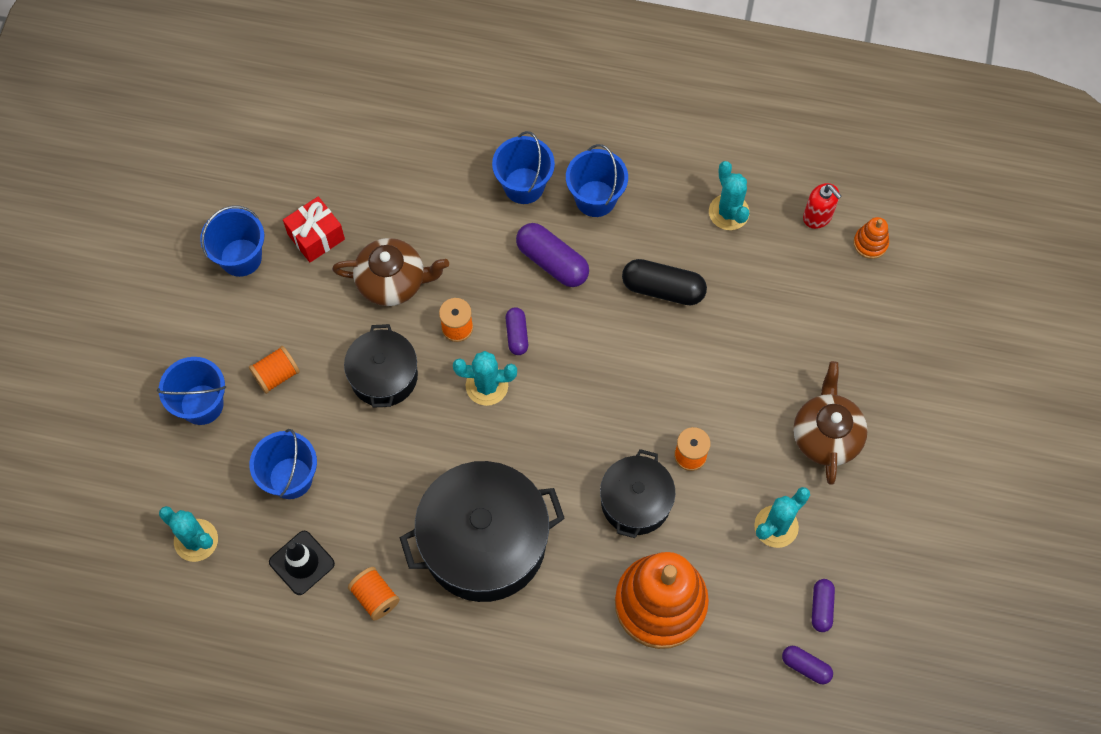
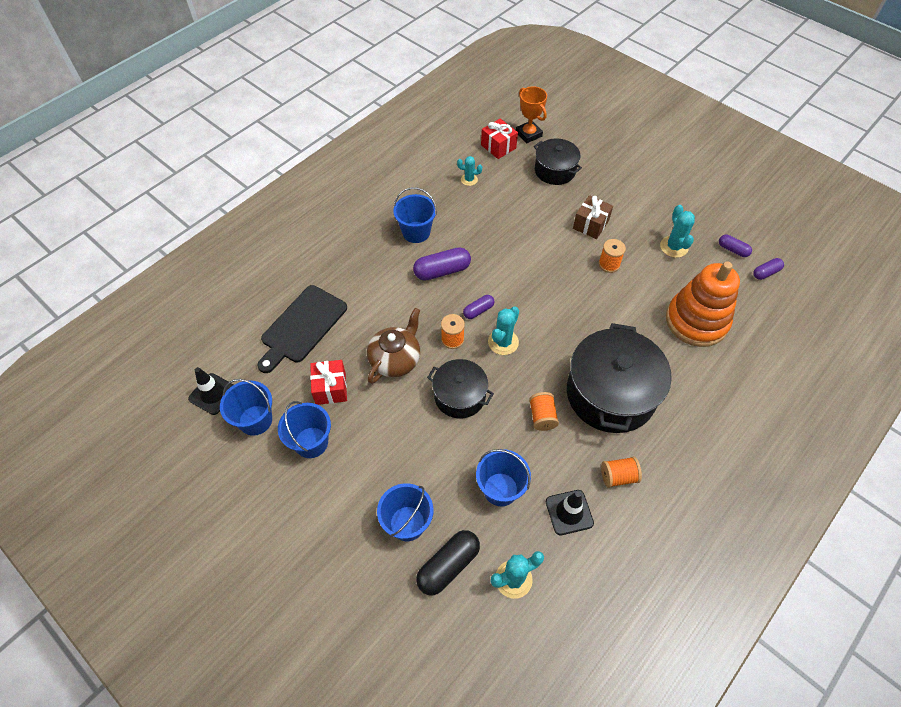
camera: 60 degrees left, 10 degrees down
(243, 126) = (213, 394): none -> black traffic cone
(276, 375) = (416, 461): orange spool -> orange spool (542, 416)
(378, 158) = (302, 326): none -> black cutting board
(517, 335) = (478, 311): purple capsule -> purple capsule turned 60 degrees counterclockwise
(524, 186) = (381, 261): blue bucket -> blue bucket (255, 420)
(635, 502) = (624, 303): black pot -> black pot (555, 170)
(663, 289) = (496, 229): black capsule -> black capsule (448, 566)
(729, 212) = (469, 180): turquoise cactus -> turquoise cactus, size x0.65
(747, 402) = (590, 225): none -> brown gift
(817, 216) = (498, 146): red soap dispenser -> red gift
(826, 435) = (630, 201): brown teapot -> none
(870, 243) = (528, 134): orange stacking toy -> orange trophy

